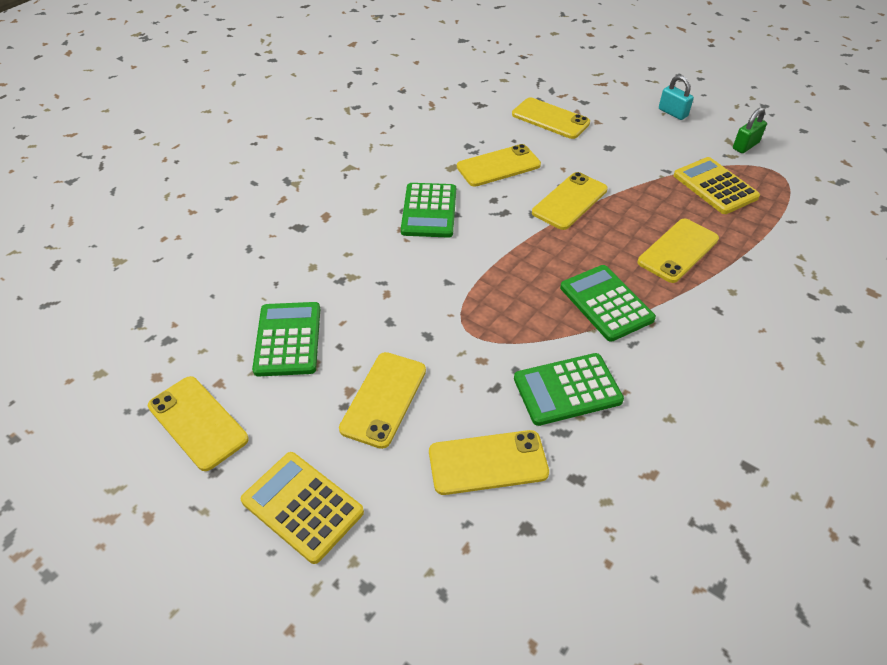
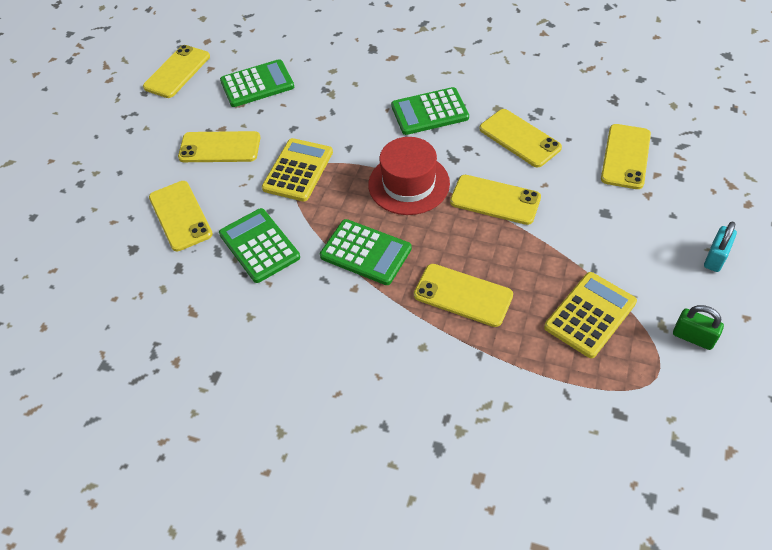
camera: 75 degrees right, 5 degrees up
(302, 506) = (128, 138): yellow calculator -> yellow calculator (298, 170)
(524, 250) = (409, 184): none -> red hat
(606, 303) = (365, 252): green calculator -> green calculator turned 75 degrees clockwise

